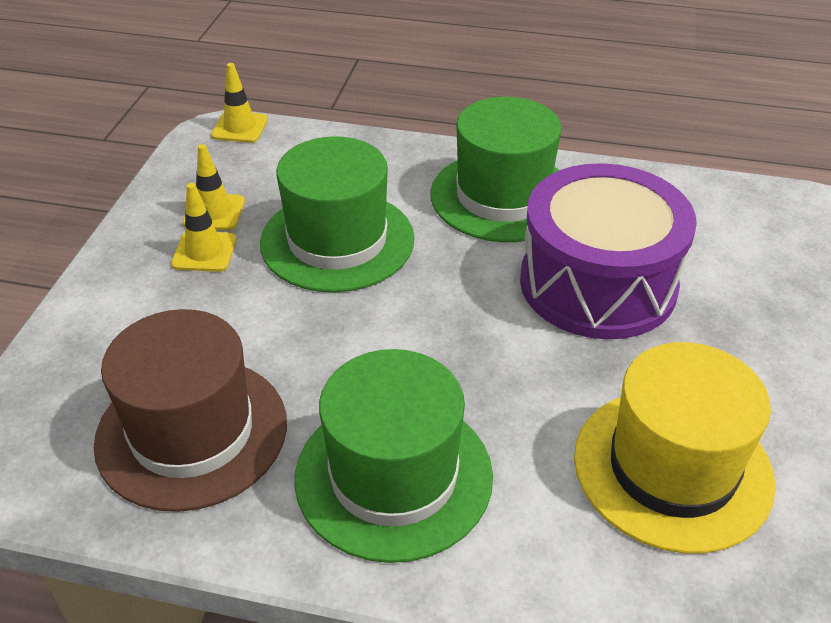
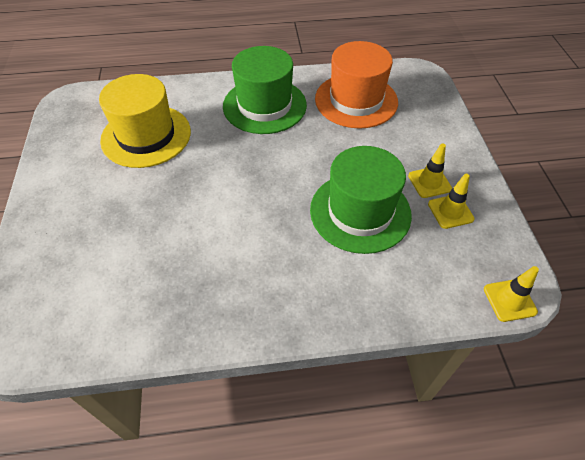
camera: 160 degrees right, 10 degrees up
(192, 432) = (356, 100): brown hat -> orange hat
(503, 196) = (269, 284): green hat -> none
(598, 283) = (189, 225): purple drum -> none

